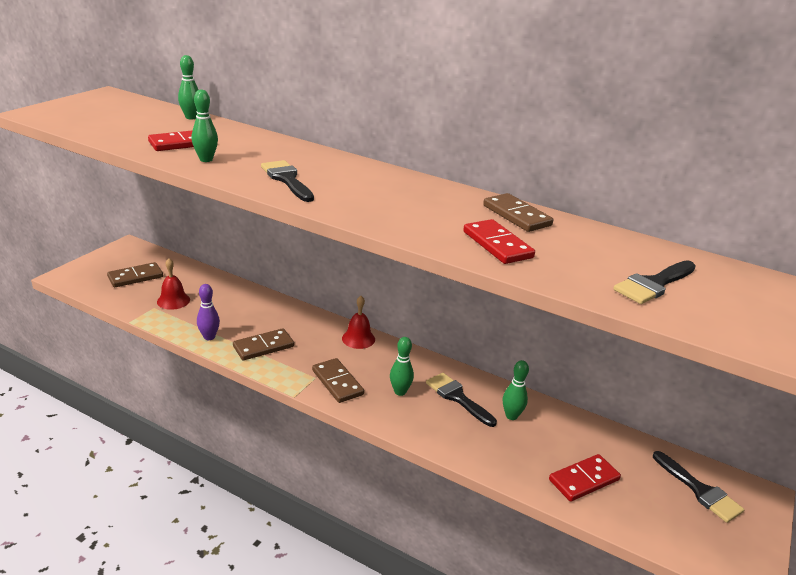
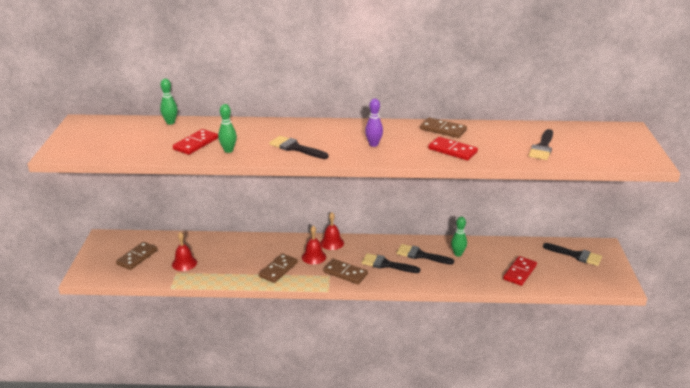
camera: 25 degrees left, 0 degrees up
(209, 337) = (236, 277): purple bowling pin -> purple bowling pin (373, 144)
(320, 347) = (314, 257): none -> red bell
(400, 392) = (386, 264): green bowling pin -> black brush

